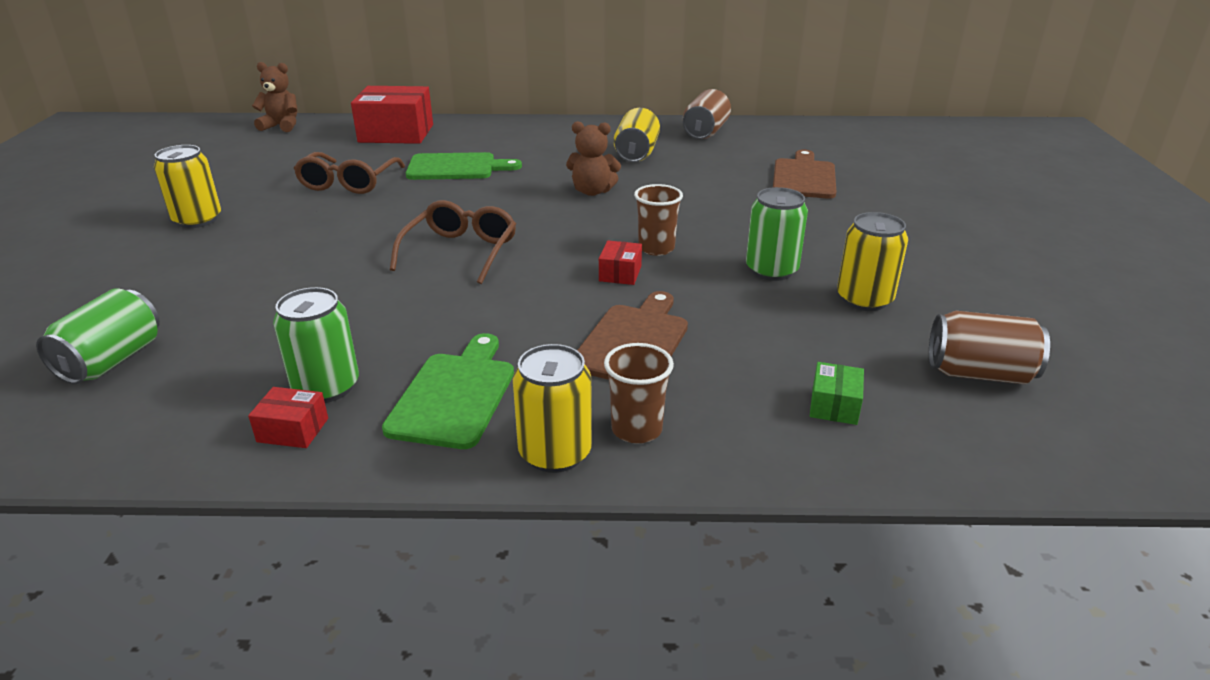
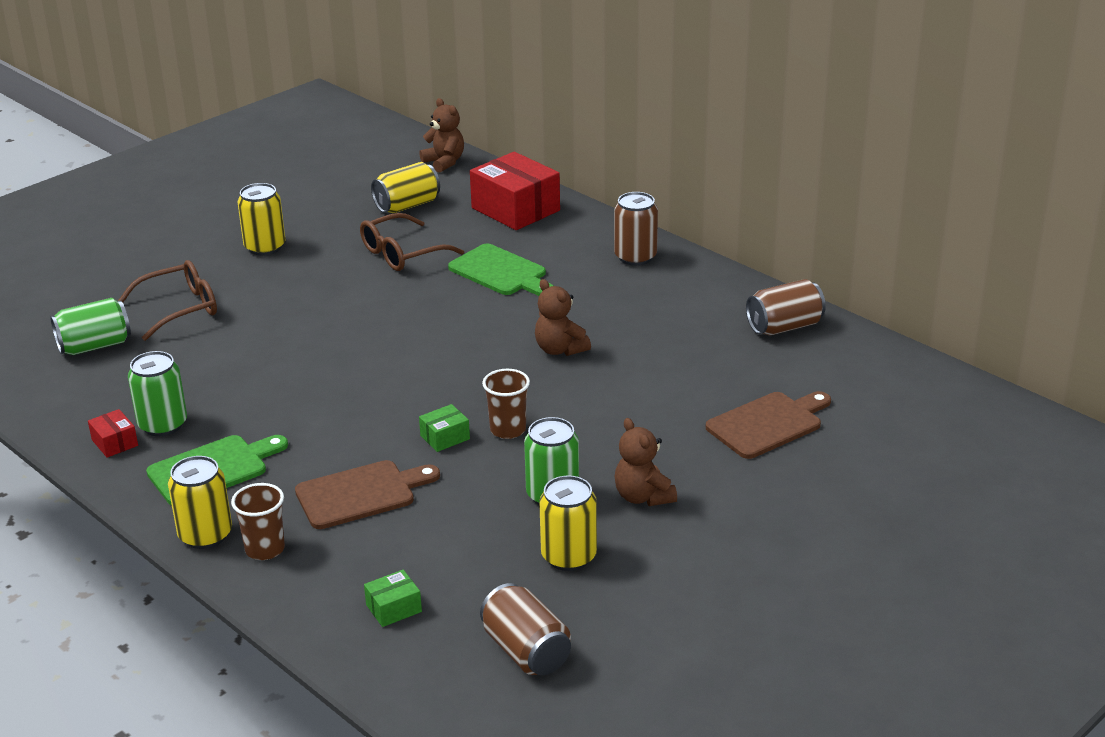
camera: 45 degrees right, 0 degrees up
(460, 252) = (376, 361): brown glasses -> brown glasses (179, 309)
(539, 131) = (635, 257): none -> brown can
(620, 273) = (445, 437): red box -> green box
(636, 154) = (670, 324): yellow can -> yellow can (407, 205)
(826, 243) = (643, 497): none -> brown teddy bear

